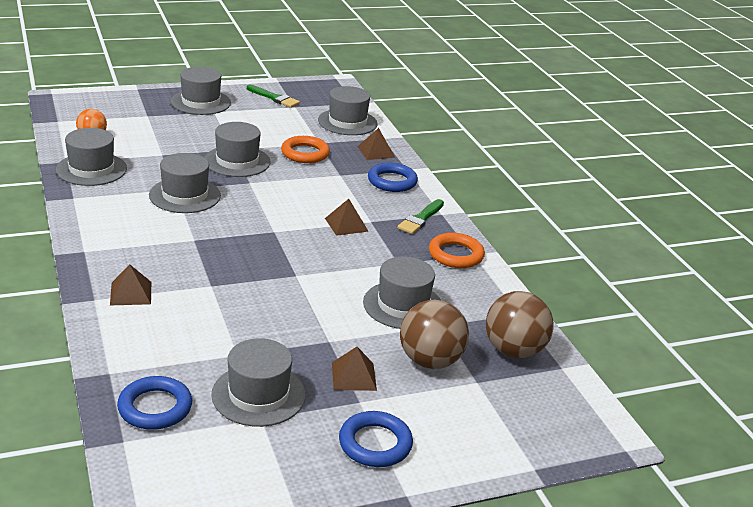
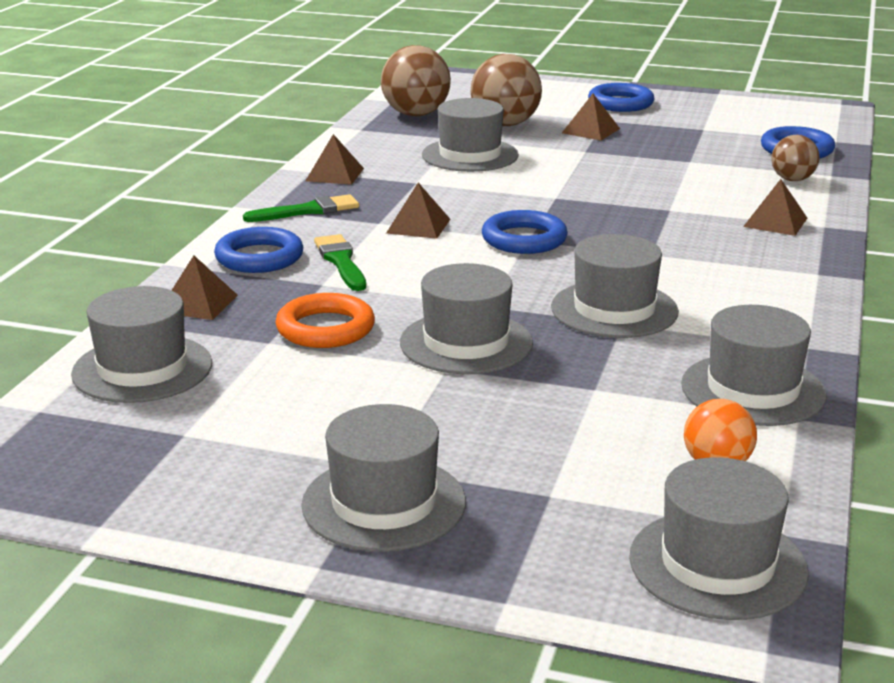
camera: 140 degrees left, 5 degrees down
(139, 353) = (792, 179): none -> brown ball
(258, 395) = (693, 138): grey hat -> grey hat (717, 564)
(274, 98) = (193, 470): green brush -> green brush (341, 261)
(276, 231) = (524, 239): none -> blue ring
(455, 255) = (334, 174): orange ring -> brown pyramid

